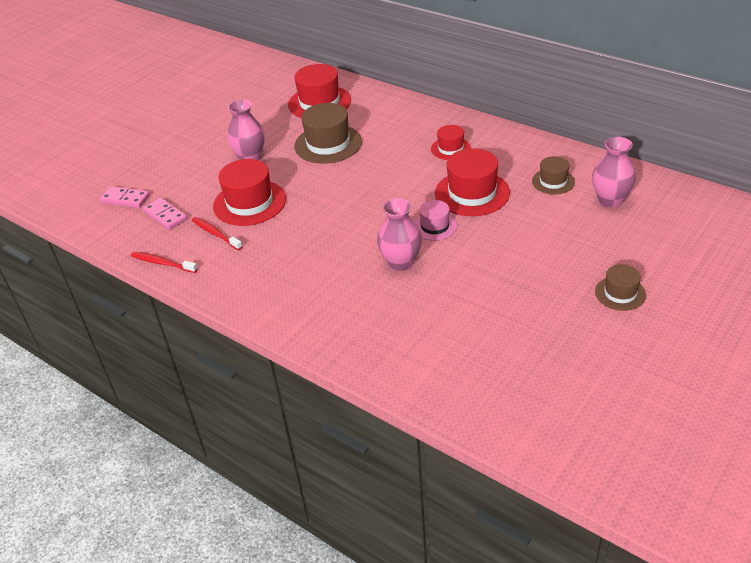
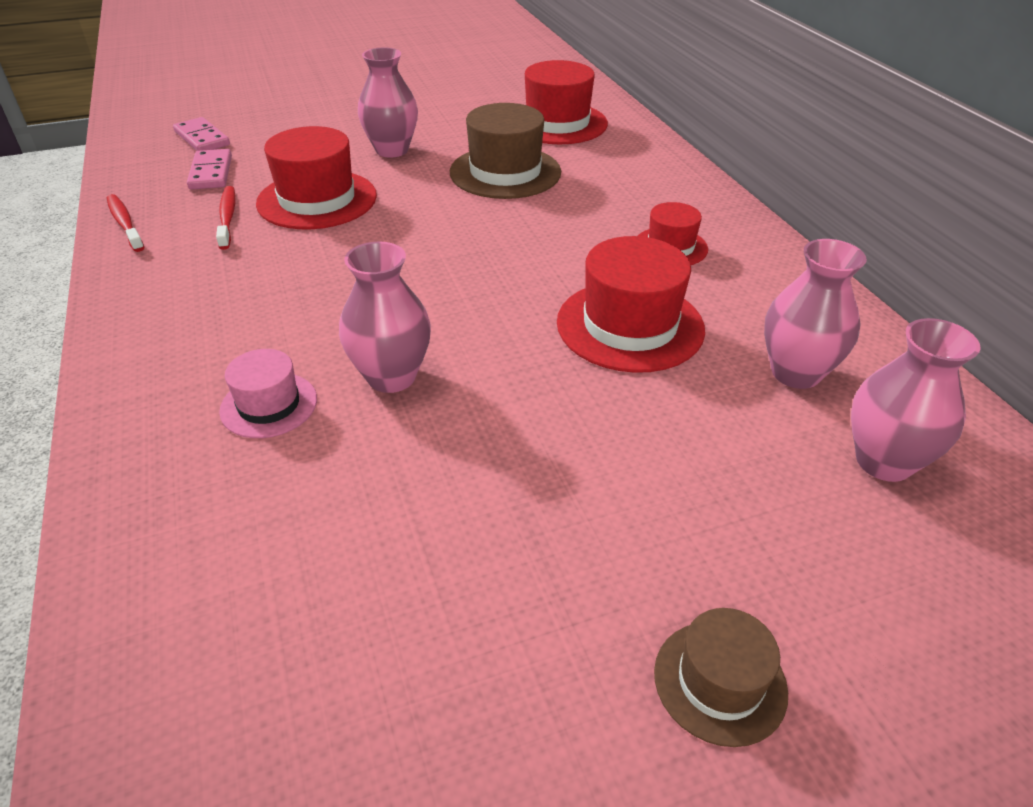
camera: 30 degrees right, 0 degrees up
(435, 226) = (511, 347): pink hat -> pink hat (269, 405)
(553, 181) = (795, 373): brown hat -> pink vase

